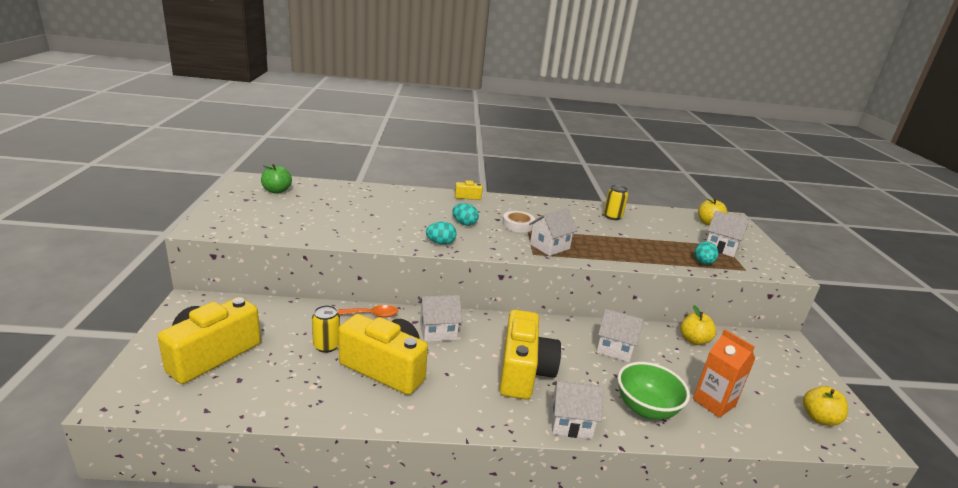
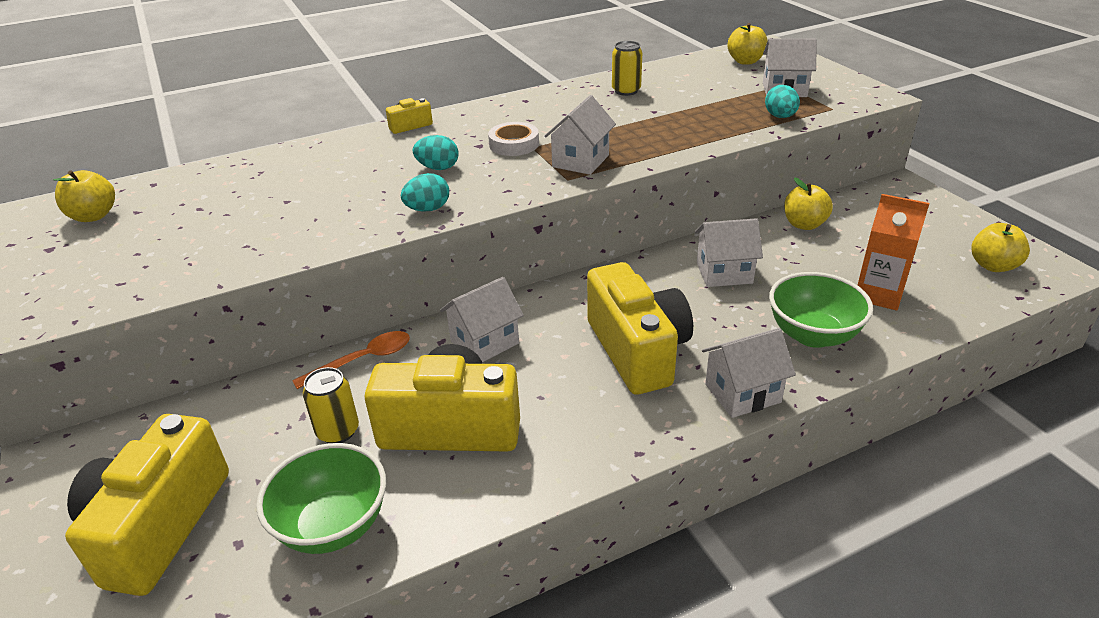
camera: 20 degrees left, 10 degrees up
(277, 191) = (93, 216): green apple -> yellow apple
(289, 392) = (333, 526): none -> green bowl

